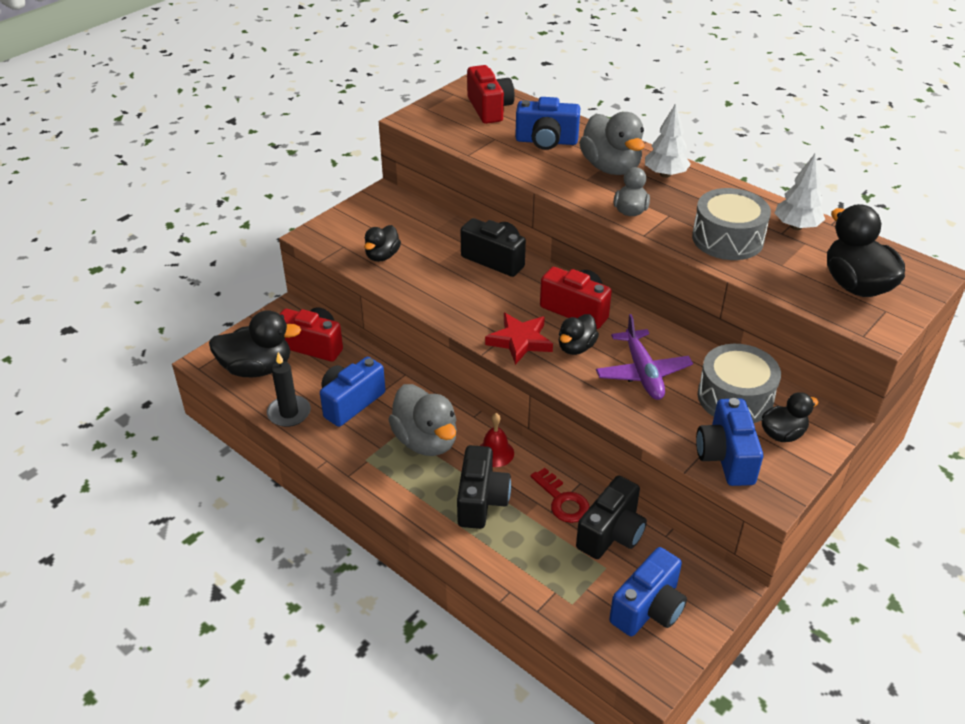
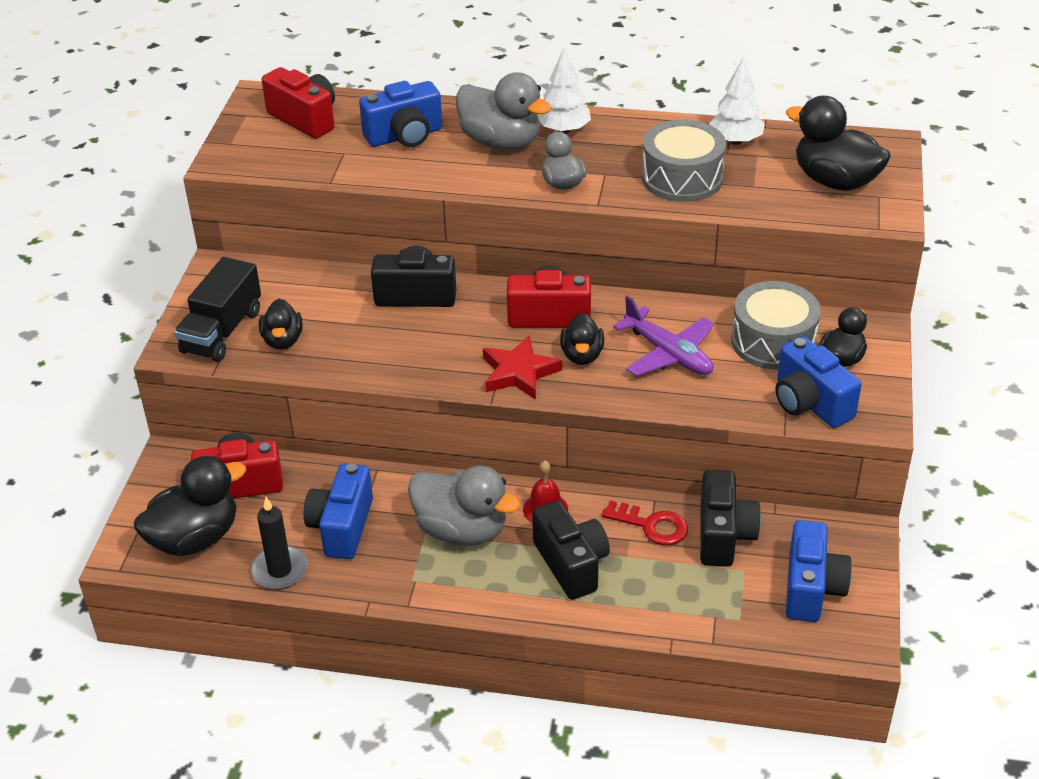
camera: 30 degrees left, 0 degrees up
(350, 235) = (222, 331): none -> black truck

